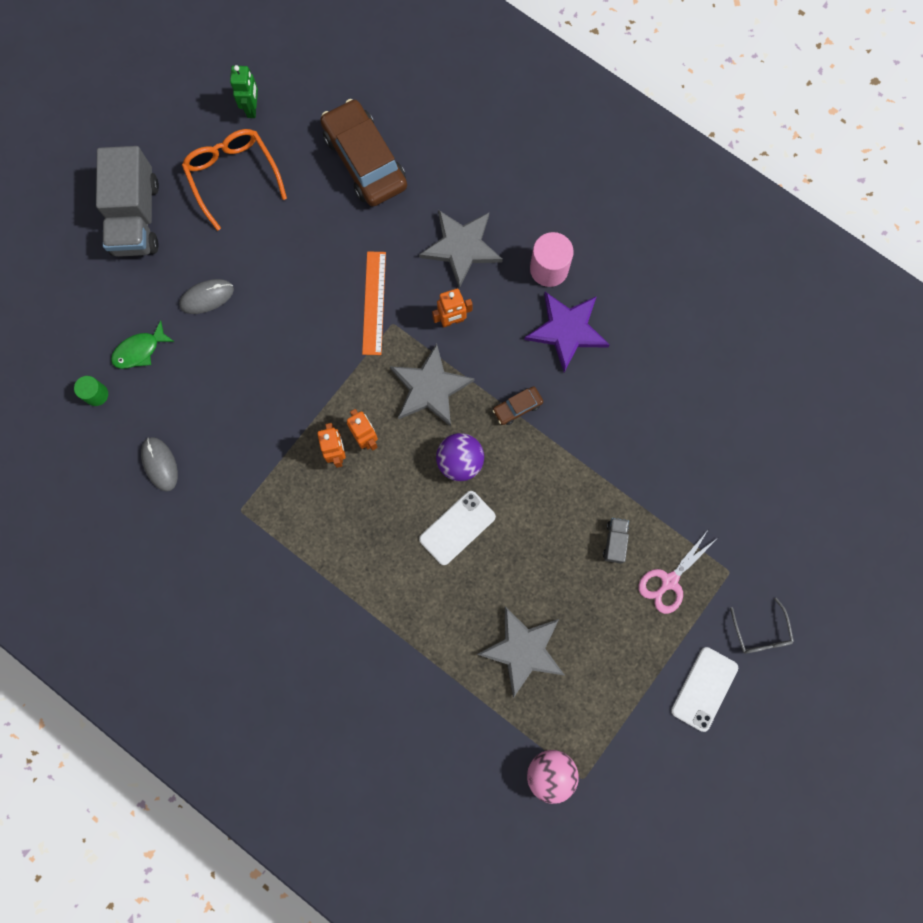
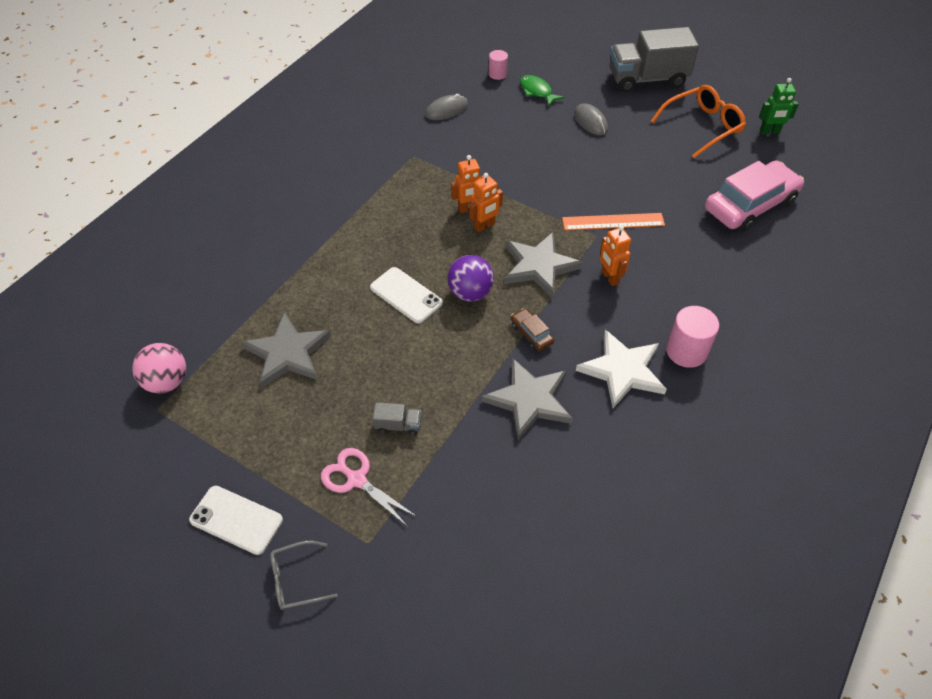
camera: 85 degrees right, 25 degrees down
(96, 394) = (497, 74): green cylinder -> pink cylinder
(365, 160) = (750, 205): brown car -> pink car
(461, 247) = (687, 279): grey star -> grey star (529, 400)
(567, 330) = (622, 370): purple star -> white star

